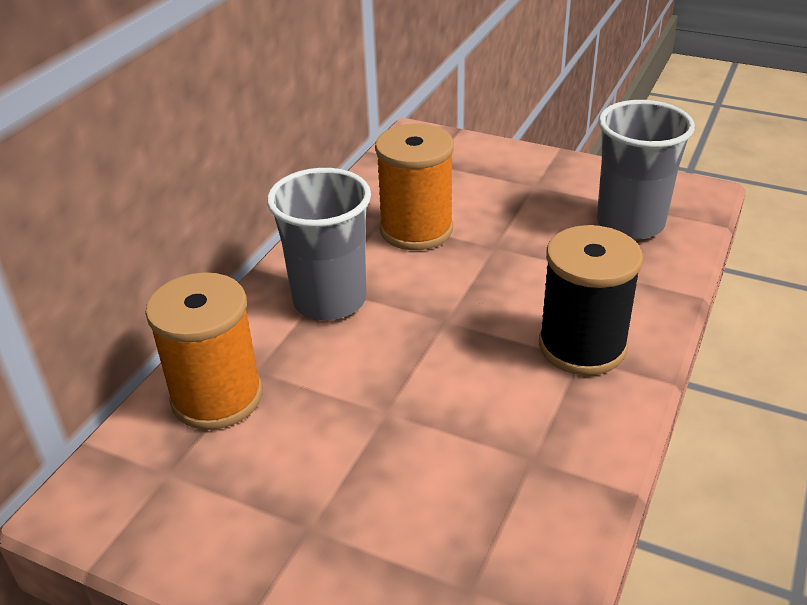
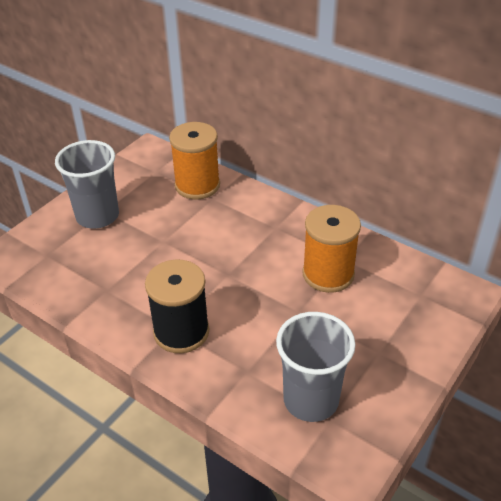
camera: 100 degrees right, 5 degrees up
(329, 300) = (261, 228): grey cup -> grey cup (97, 216)

